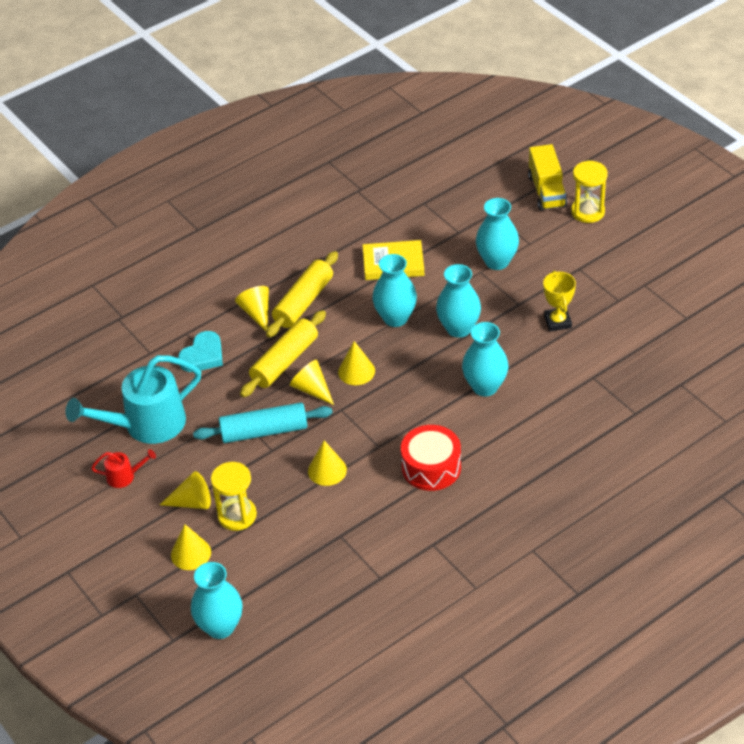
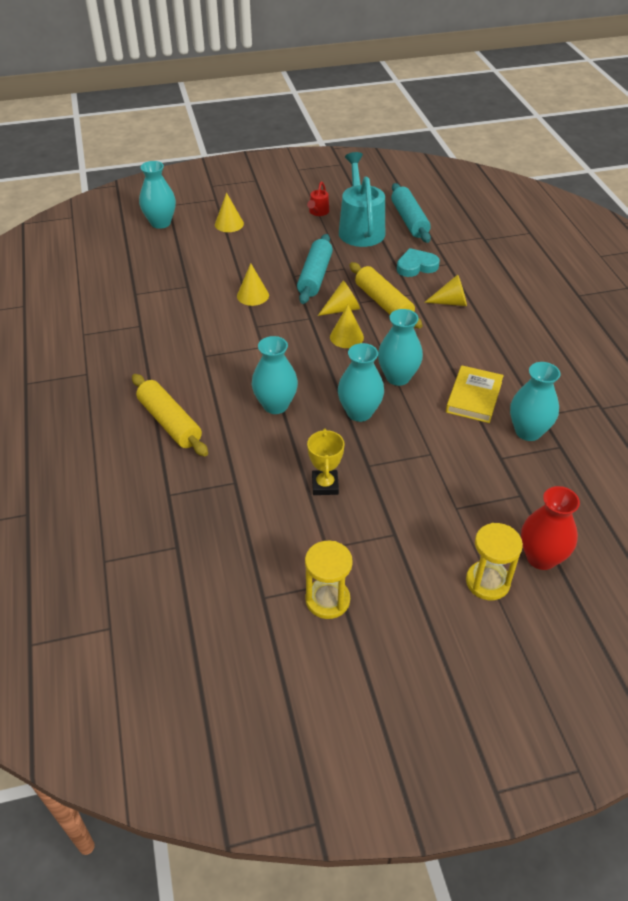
camera: 110 degrees right, 0 degrees up
(108, 387) = (409, 220): none -> turquoise rolling pin
(192, 502) = (272, 233): yellow cone -> none
(203, 356) = (416, 266): turquoise heart -> turquoise heart turned 105 degrees clockwise
(237, 515) = (245, 248): yellow hourglass -> yellow hourglass (327, 600)
(303, 302) = (450, 330): yellow rolling pin -> yellow rolling pin (169, 422)
(431, 467) = (212, 347): red drum -> none
(497, 261) = (439, 471): turquoise vase -> turquoise vase (528, 431)
(546, 191) = (541, 557): yellow truck -> red vase
(557, 322) = (325, 485): yellow trophy -> yellow trophy turned 75 degrees clockwise

